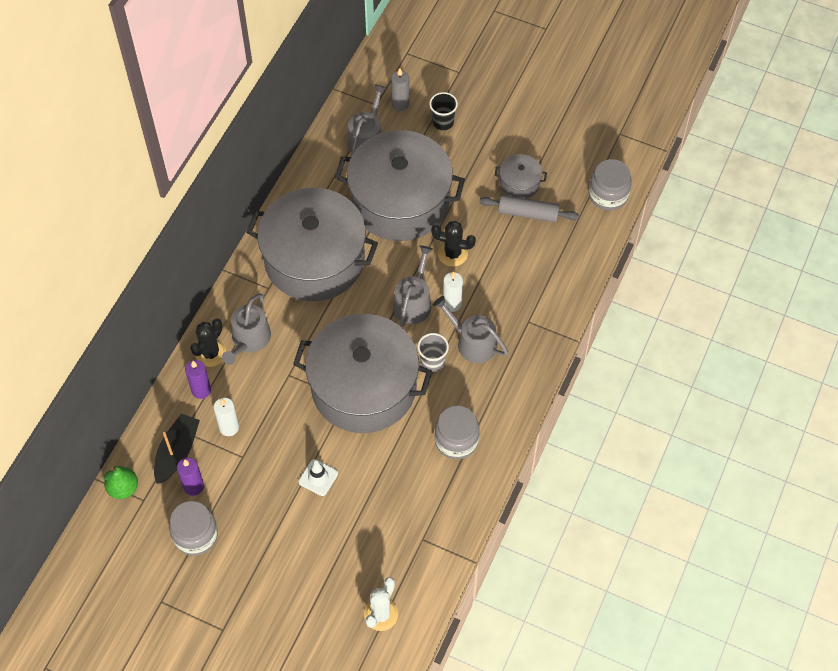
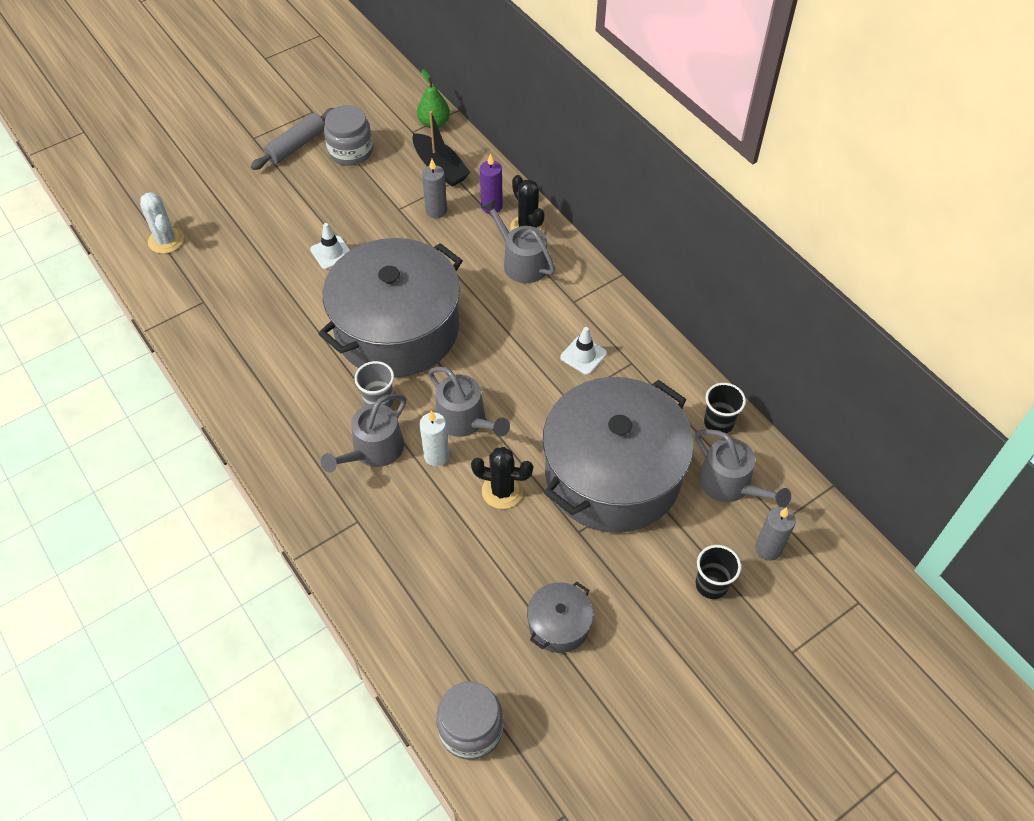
camera: 120 degrees right, 5 degrees down
(193, 486) = (397, 166): purple candle -> none
(229, 427) = (436, 211): white candle -> grey candle
(314, 259) = (583, 355): grey pot -> white traffic cone
(323, 161) = (718, 423): none -> black cup
(452, 254) = (502, 491): black cactus -> black cactus turned 60 degrees clockwise
(456, 440) = (275, 377): grey jar -> none
(472, 342) = (373, 450): grey watering can -> grey watering can turned 150 degrees clockwise
(528, 213) = (505, 607): grey rolling pin -> grey rolling pin (296, 145)

